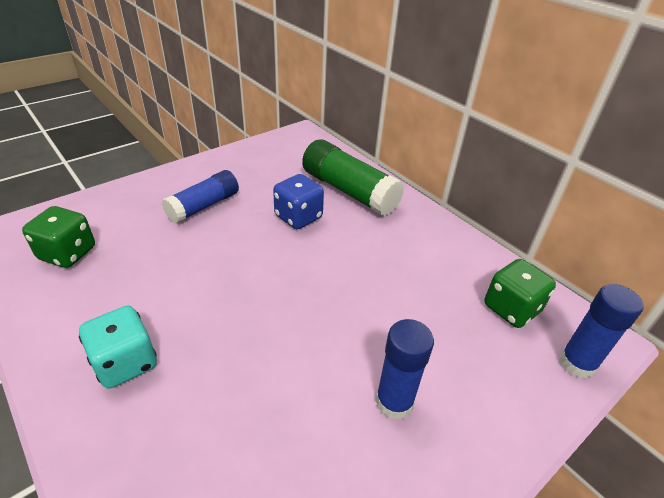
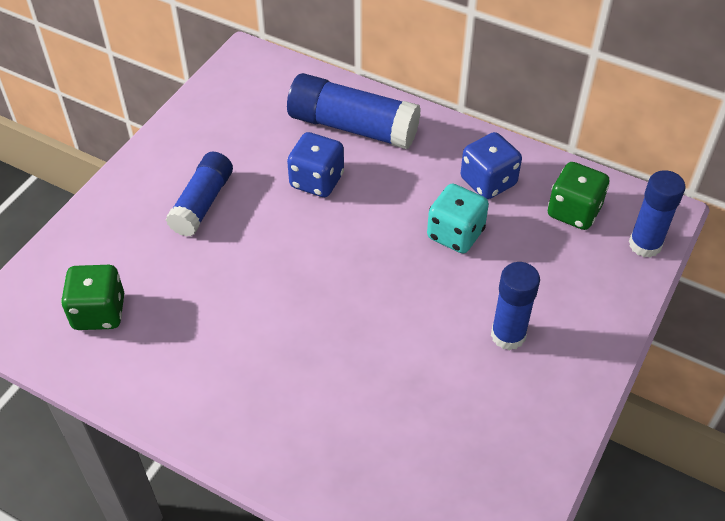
camera: 20 degrees left, 10 degrees up
(126, 363) = (254, 392): turquoise dice -> turquoise dice (455, 234)
(349, 191) = (353, 127): green glue stick -> blue glue stick
(440, 260) = (488, 182): none -> blue dice

